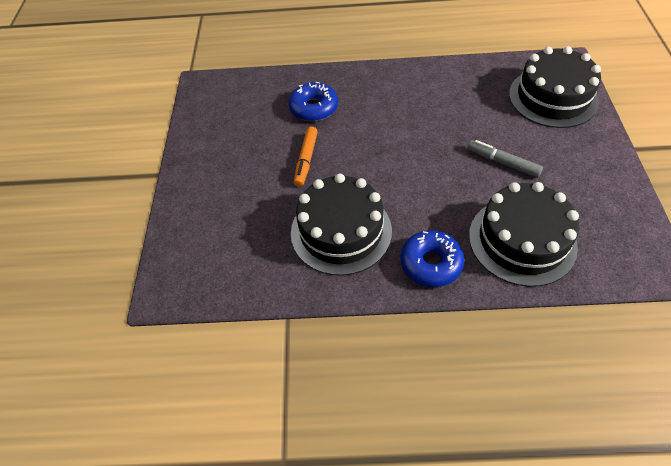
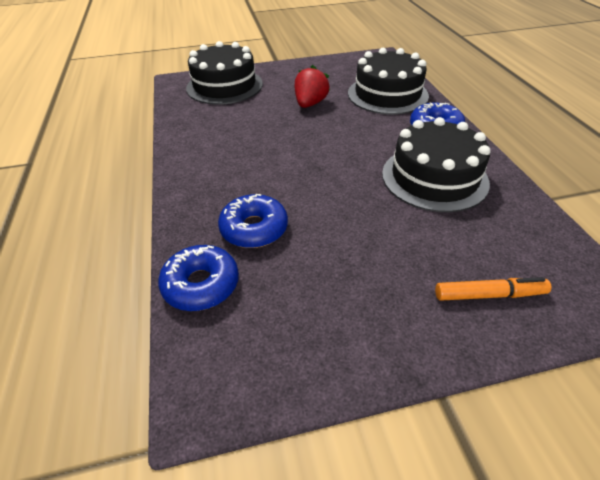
camera: 105 degrees left, 10 degrees down
(273, 83) = (201, 285): none -> blue donut
(306, 160) = (349, 219): orange marker -> orange marker (489, 295)
(502, 162) = (310, 104): grey marker -> red strawberry

